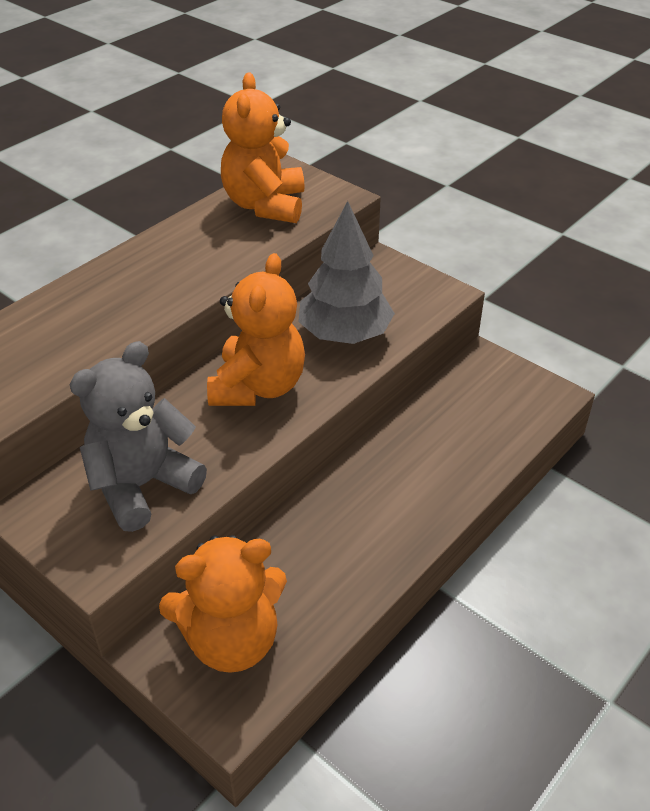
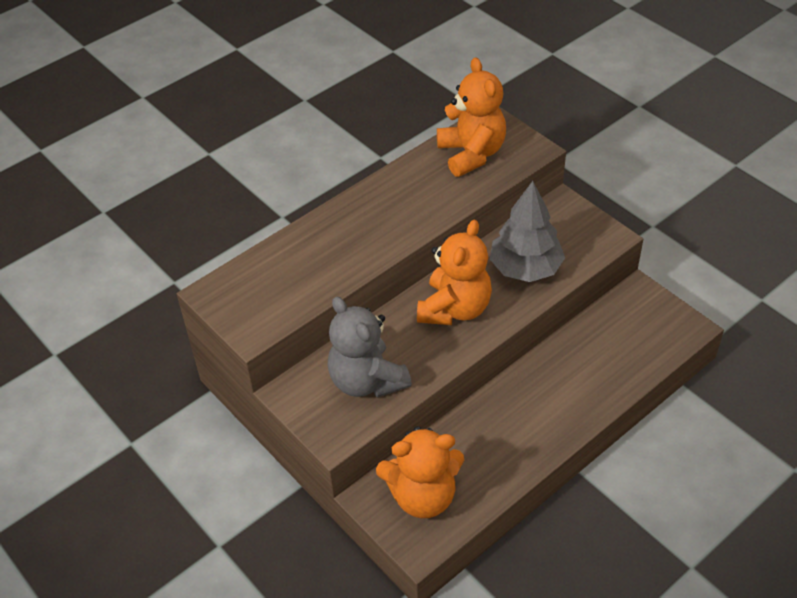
camera: 10 degrees right, 5 degrees up
(142, 485) = (367, 381): grey teddy bear -> grey teddy bear turned 90 degrees counterclockwise
(265, 205) = (471, 154): orange teddy bear -> orange teddy bear turned 150 degrees clockwise

